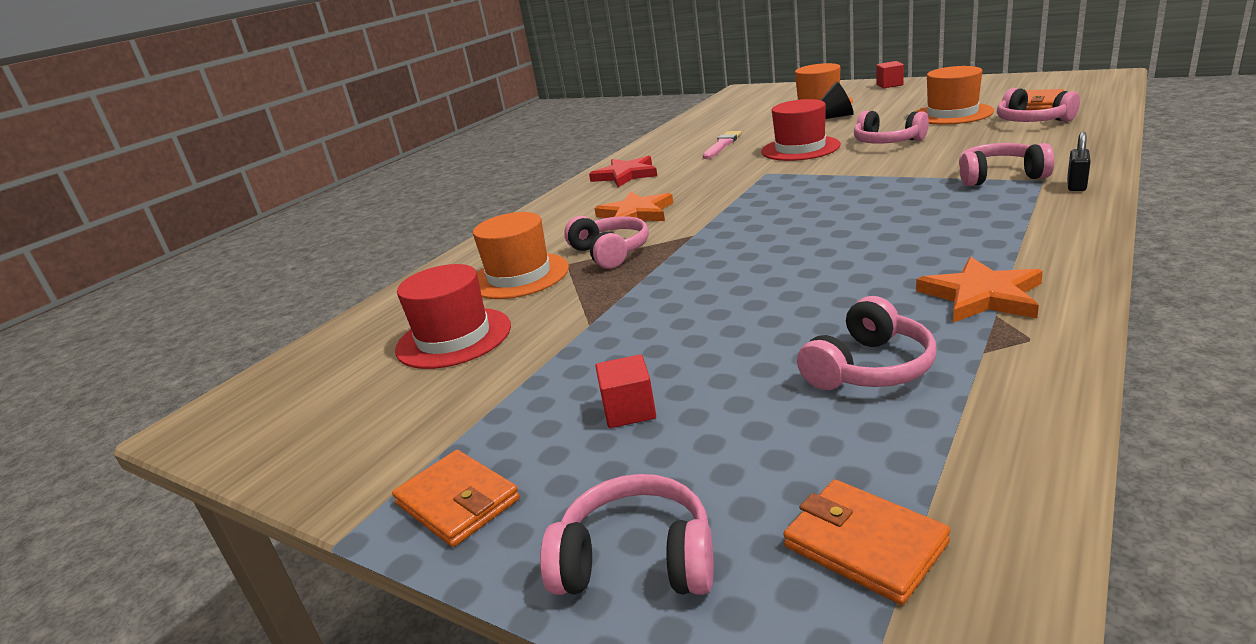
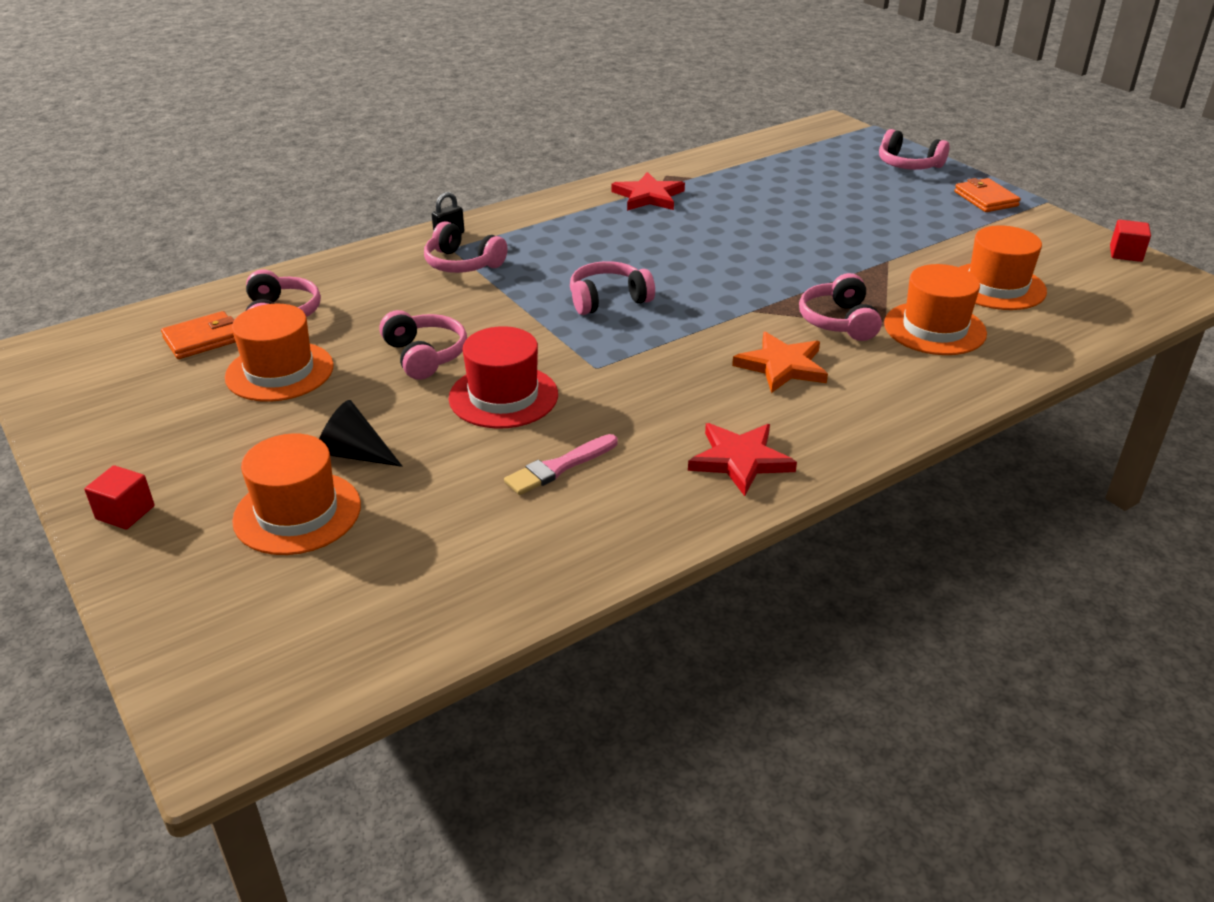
camera: 160 degrees left, 10 degrees up
(454, 338) = (997, 286): red hat -> orange hat
(629, 410) = (886, 207): red cube -> red cube (1125, 253)
(865, 544) = (823, 148): orange wallet -> none
(868, 368) = (752, 187): pink headphones -> pink headphones (608, 300)
(981, 296) = (648, 196): orange star -> red star

